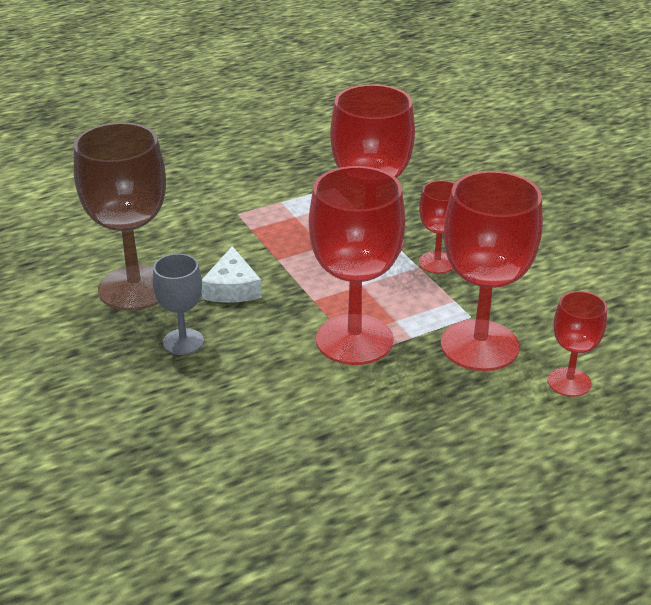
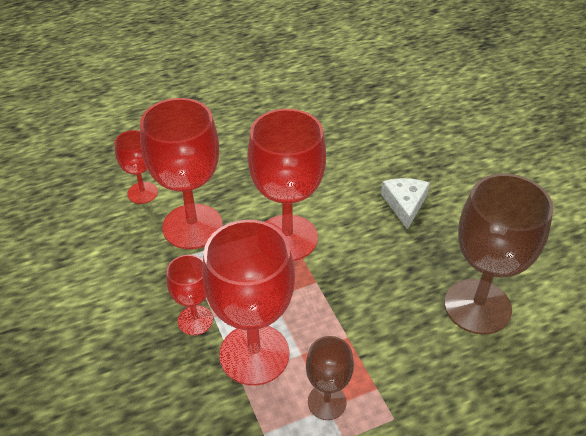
camera: 175 degrees left, 10 degrees up
(183, 342) = (422, 245): grey goblet -> none
(232, 288) = (388, 301): white cheese -> white cheese (404, 204)
(296, 218) = (327, 402): none -> brown goblet

